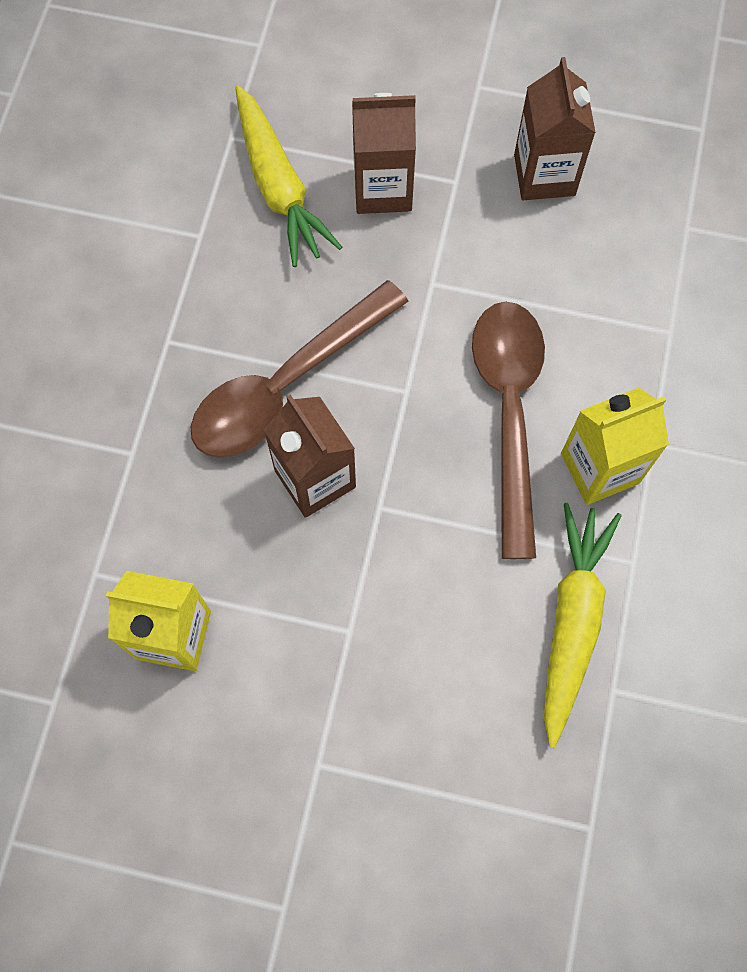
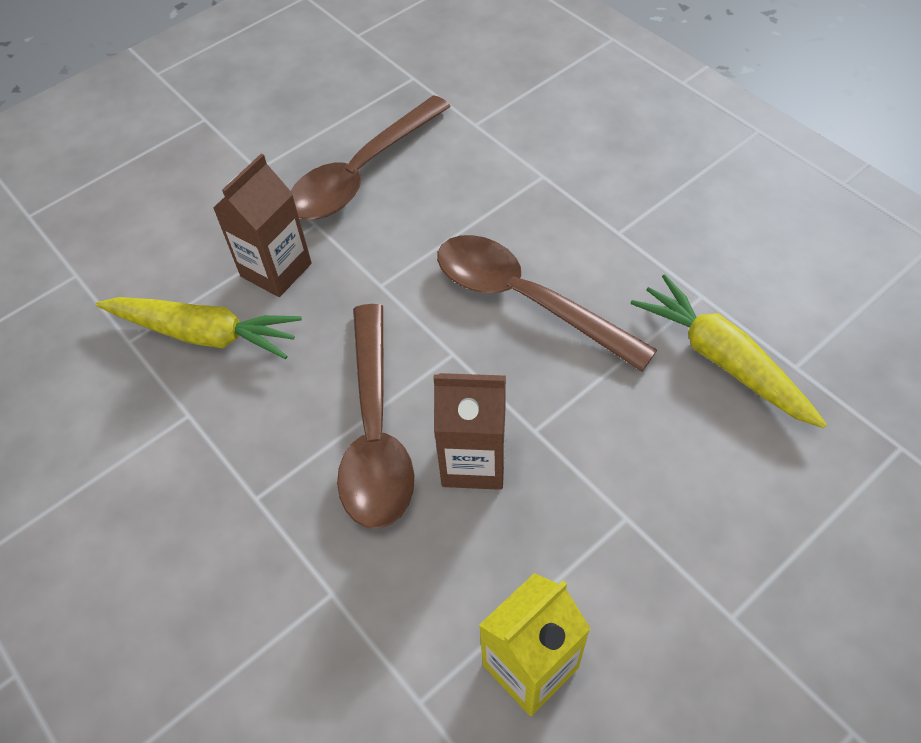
camera: 50 degrees left, 15 degrees down
(544, 175) = (362, 173): brown carton -> brown spoon
(599, 468) = (613, 273): yellow carton -> none

